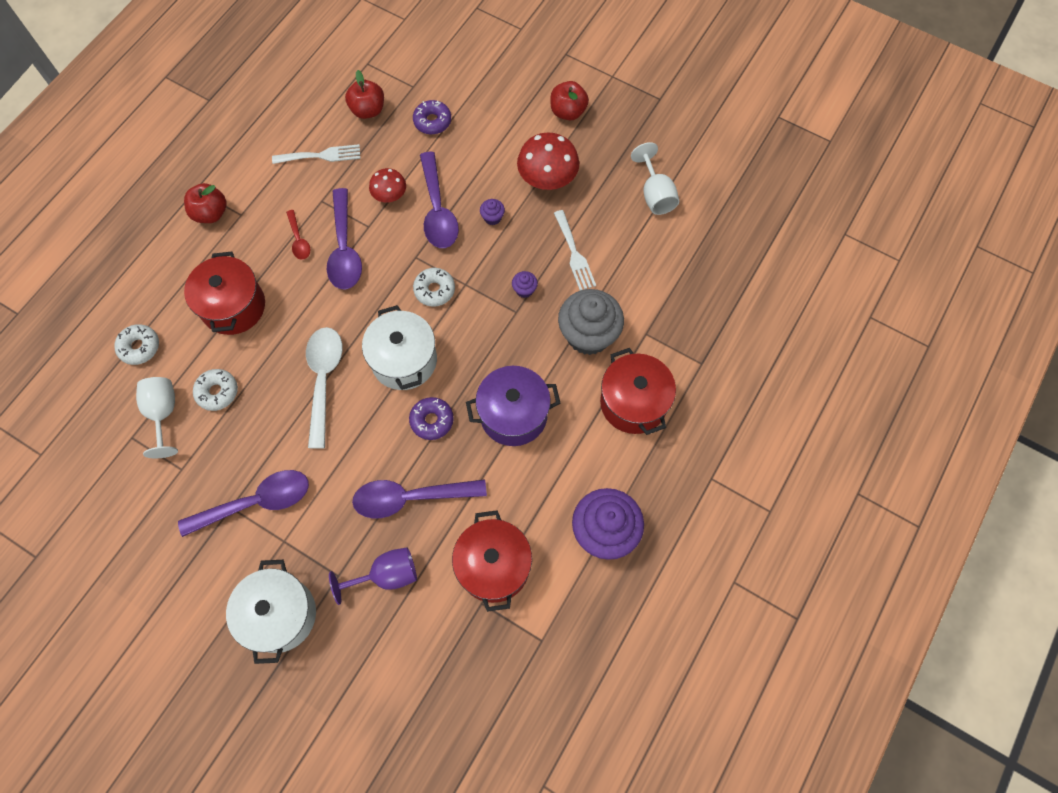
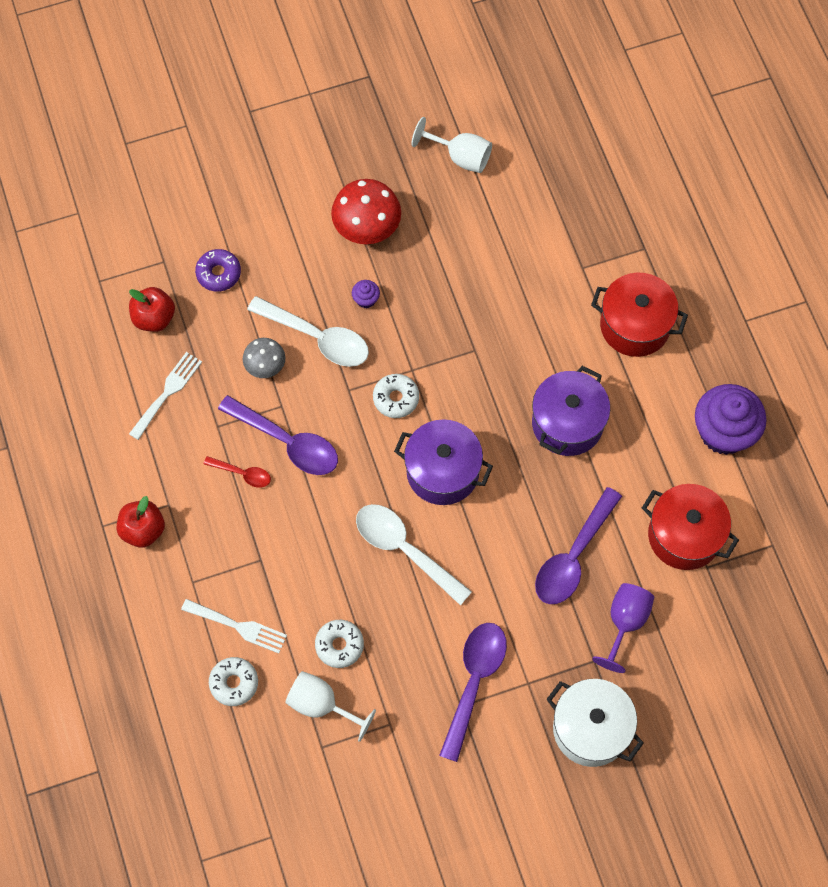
camera: 50 degrees left, 0 degrees up
(233, 306) = (263, 575): red pot -> none
(390, 195) = (265, 365): red mushroom -> grey mushroom
(404, 360) = (442, 472): white pot -> purple pot
(432, 420) = (518, 490): purple donut -> none
(437, 210) = (317, 338): purple spoon -> white spoon
(524, 290) = (459, 328): purple cupcake -> none
(568, 112) = (313, 157): red apple -> none
(574, 254) = (460, 263): white fork -> white fork (238, 626)
(588, 335) = (545, 311): grey cupcake -> none

